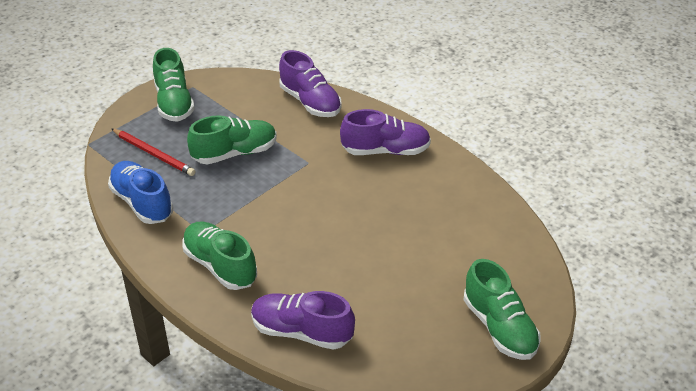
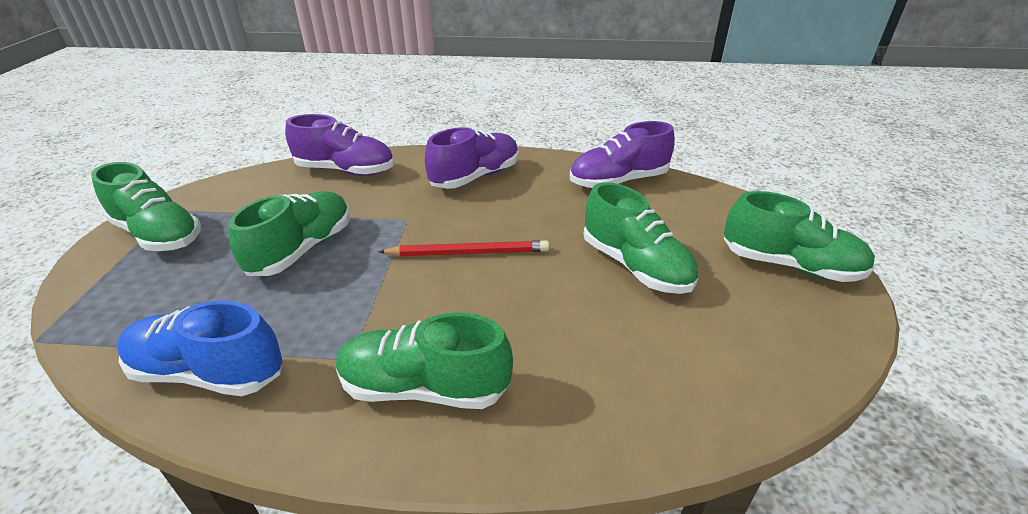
camera: 40 degrees left, 5 degrees down
(154, 154) = (175, 301): red pencil -> red pencil (468, 253)
(301, 332) = (632, 402): purple shoe -> purple shoe (618, 181)
(402, 270) = (635, 266): none -> green shoe

